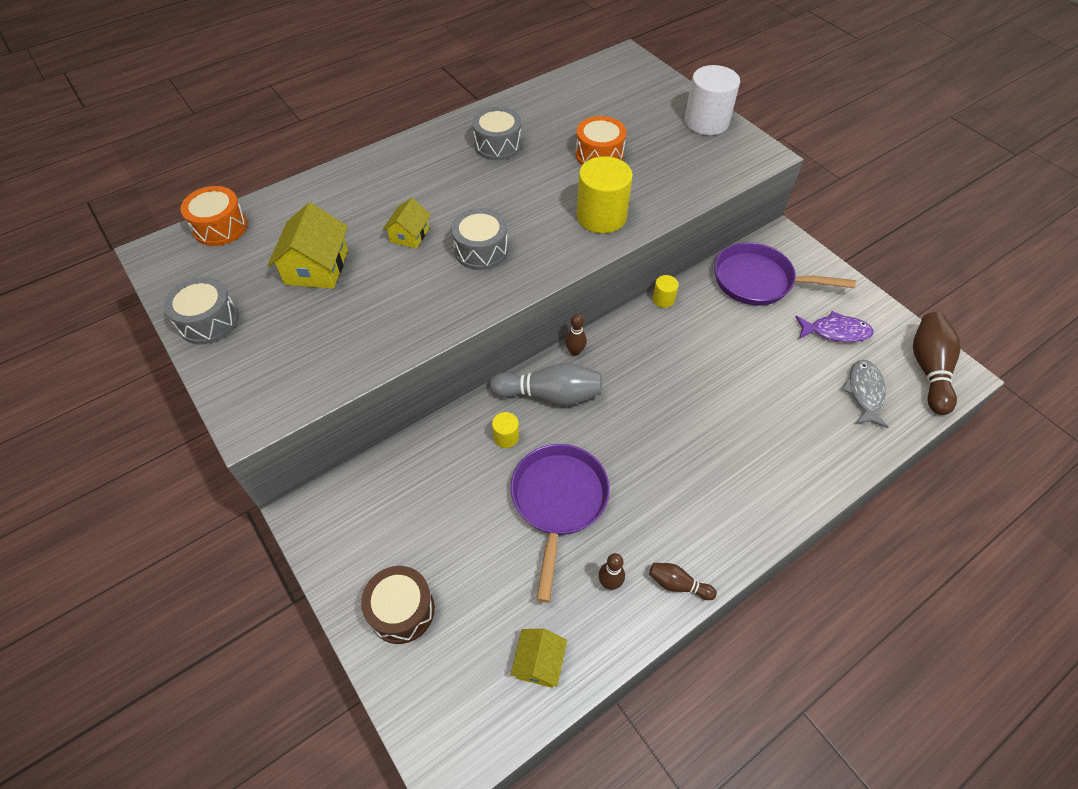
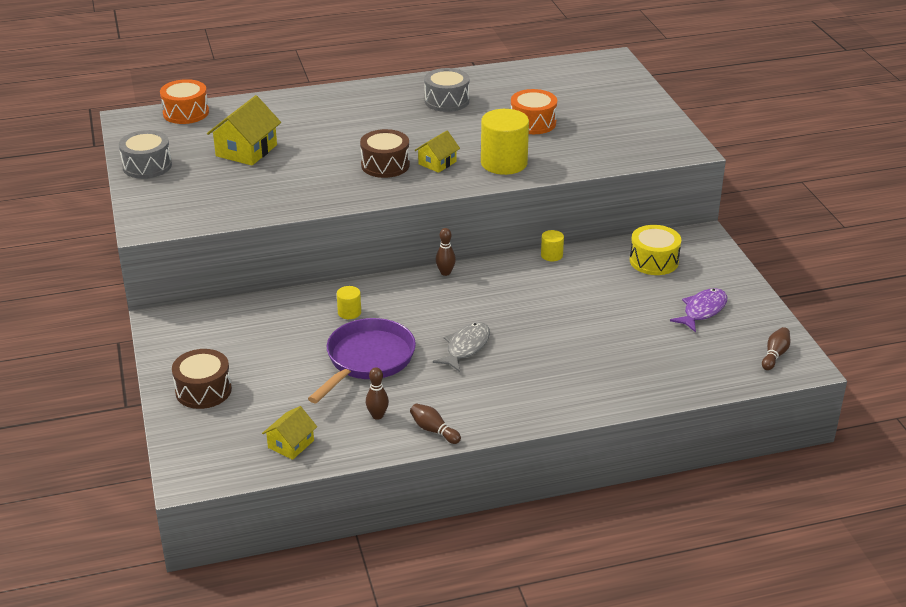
camera: 20 degrees right, 20 degrees down
(409, 235) = (332, 145): yellow house -> yellow house (437, 163)
(481, 250) = (385, 165): grey drum -> brown drum
(550, 395) = (404, 295): grey bowling pin -> none
(706, 122) = (652, 118): white cylinder -> none
(758, 281) = (654, 261): purple pan -> yellow drum
(835, 332) = (702, 310): purple fish -> purple fish turned 75 degrees counterclockwise
(864, 392) = (697, 356): grey fish -> grey fish (466, 347)
(929, 369) = (775, 355): brown bowling pin -> brown bowling pin, size x0.52

